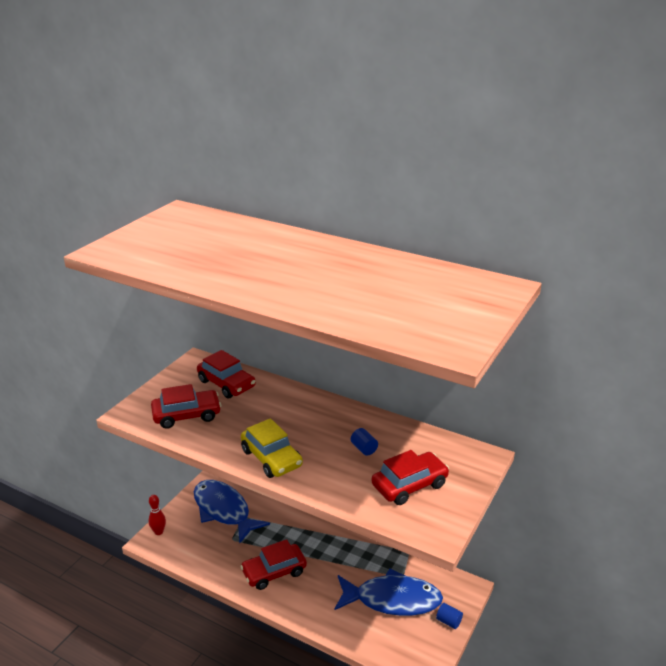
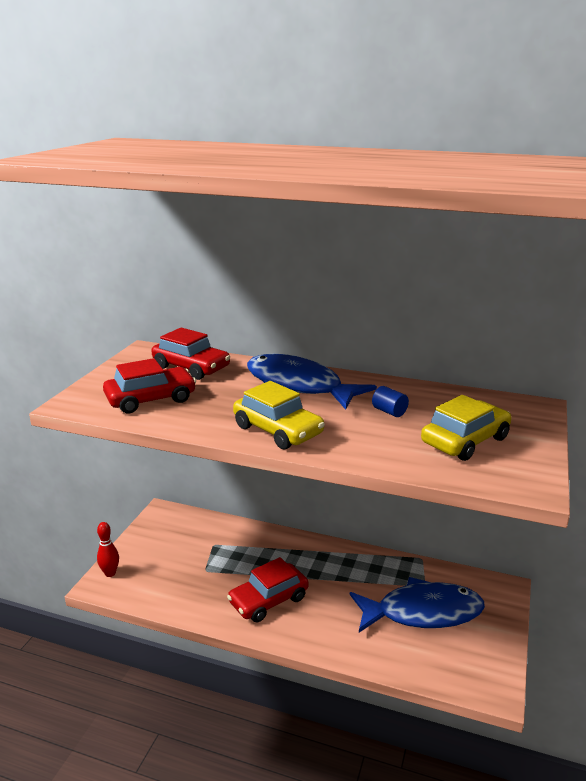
camera: 10 degrees left, 5 degrees down
(224, 510) = (187, 541): blue fish -> blue fish (298, 386)
(409, 485) = (465, 440): red car -> yellow car
(448, 621) = (498, 627): blue cylinder -> none

